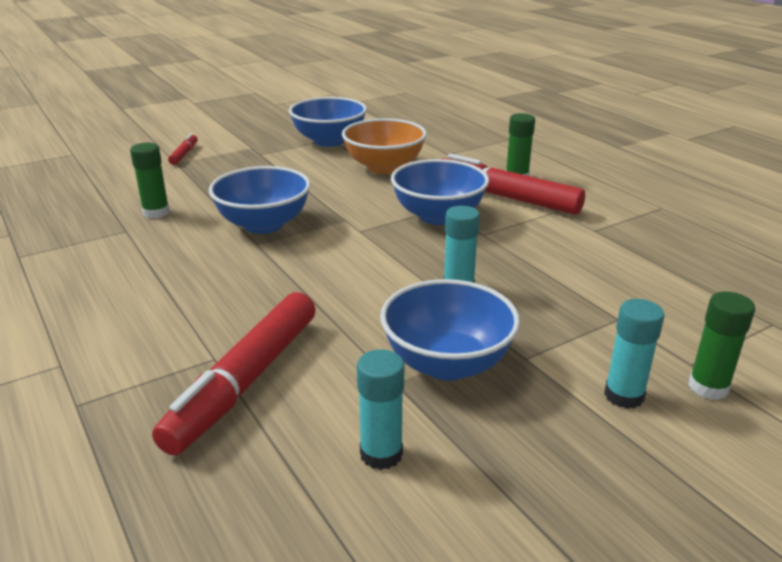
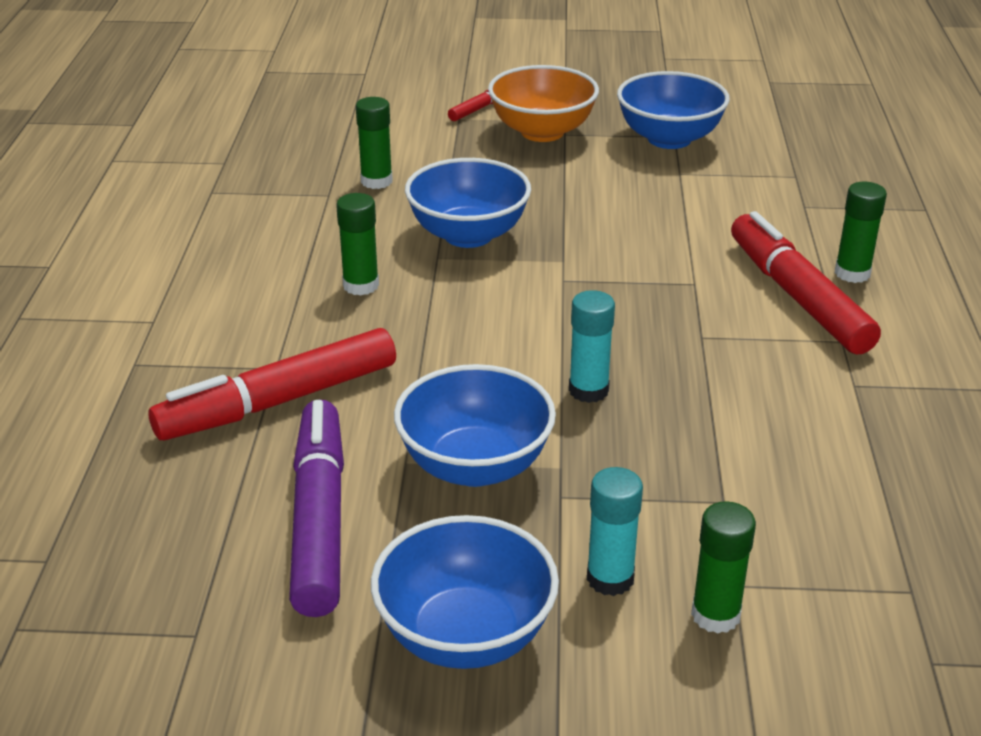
camera: 35 degrees right, 5 degrees up
(220, 279) = (361, 285): none -> green glue stick
(381, 454) = (319, 518): turquoise glue stick -> purple marker
(384, 167) = (693, 200): orange bowl -> orange bowl (542, 132)
(438, 216) = (676, 293): blue bowl -> blue bowl (465, 635)

